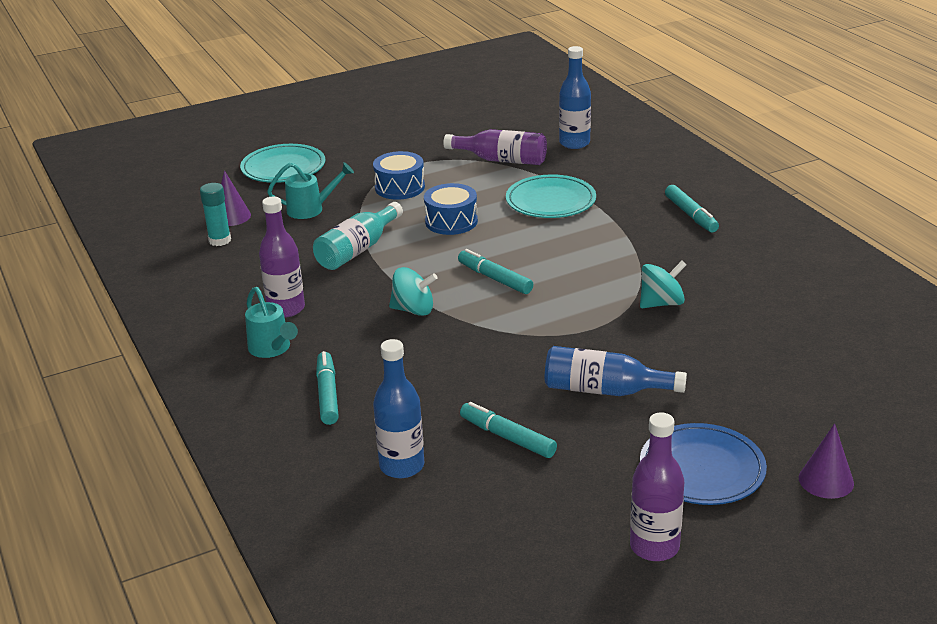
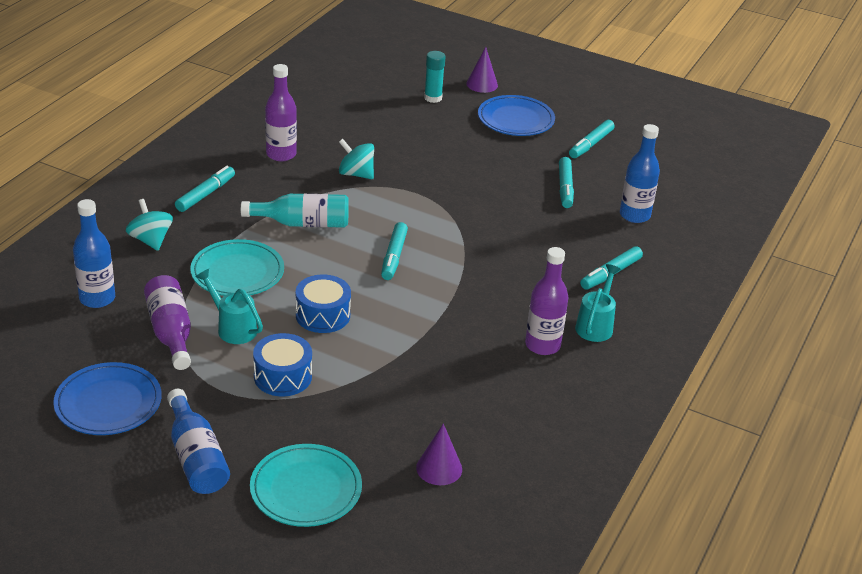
camera: 130 degrees left, 5 degrees up
(220, 240) = (487, 449): turquoise glue stick -> turquoise glue stick (433, 98)
(310, 209) = (376, 417): turquoise watering can -> turquoise watering can (233, 328)
(358, 250) = (420, 349): turquoise bottle -> turquoise bottle (302, 223)
(413, 310) = (475, 279): turquoise spinning top -> turquoise spinning top (150, 240)
(450, 127) = (108, 403): none -> blue plate
(586, 510) = (591, 144): none -> turquoise marker
(605, 390) = (480, 168): blue bottle -> blue bottle (196, 457)
(654, 547) = (591, 119): purple bottle -> purple bottle (281, 154)

